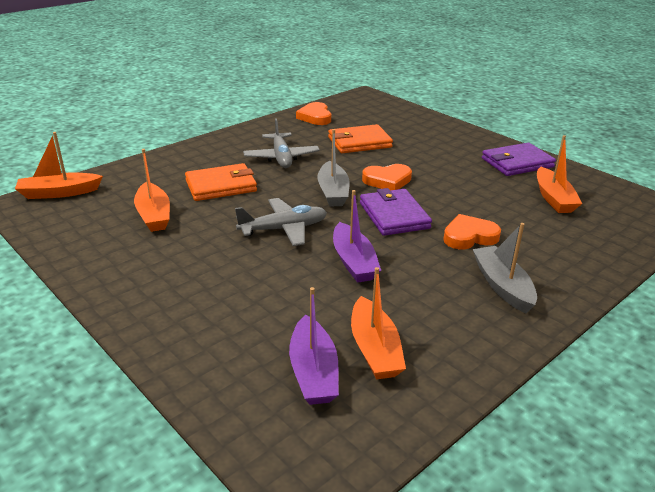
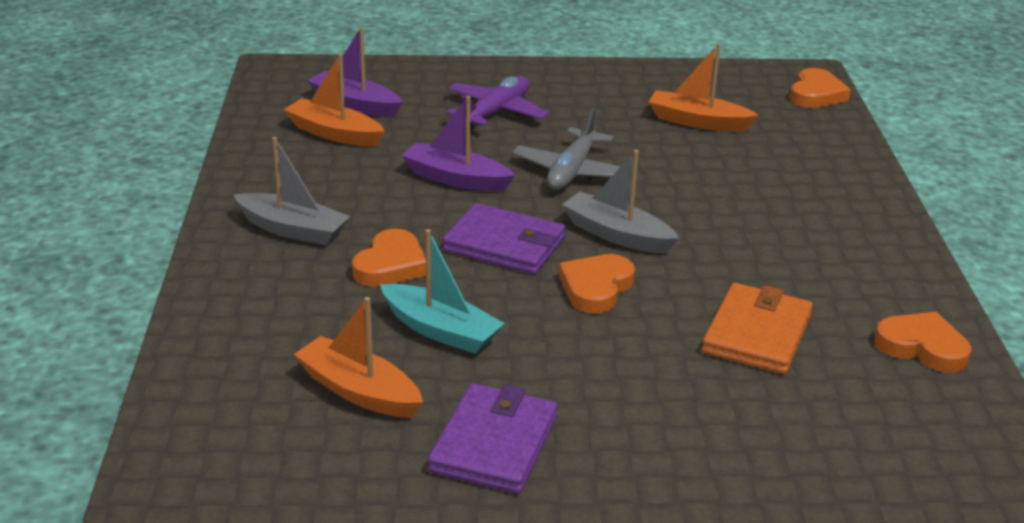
camera: 130 degrees right, 0 degrees up
(59, 193) = (816, 94): orange boat -> orange heart
(221, 186) = (727, 176): orange wallet -> none
(235, 294) = (495, 112): none -> purple plane
(281, 157) = (770, 245): grey plane -> none
(485, 200) = (441, 330): none -> turquoise boat

